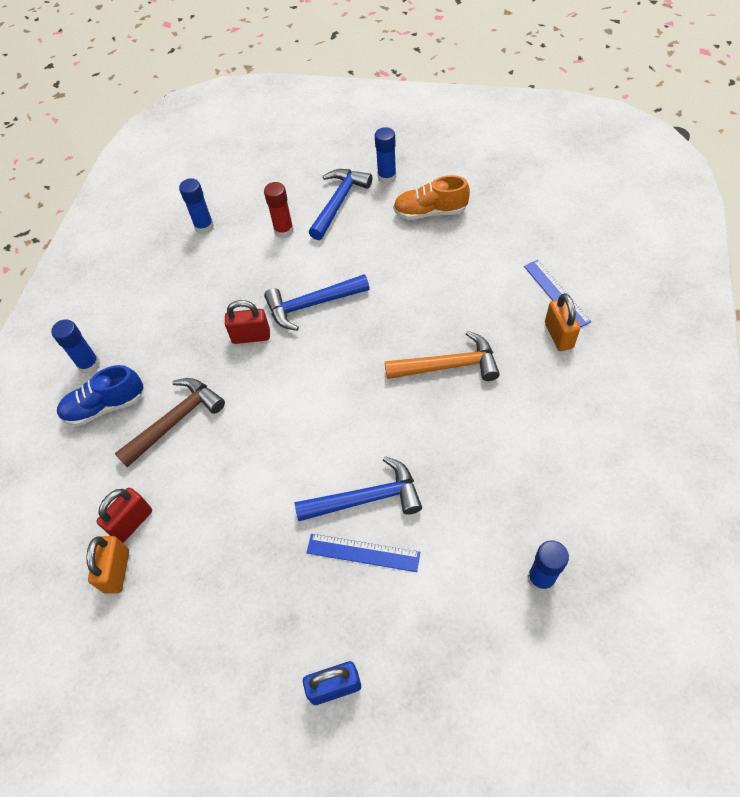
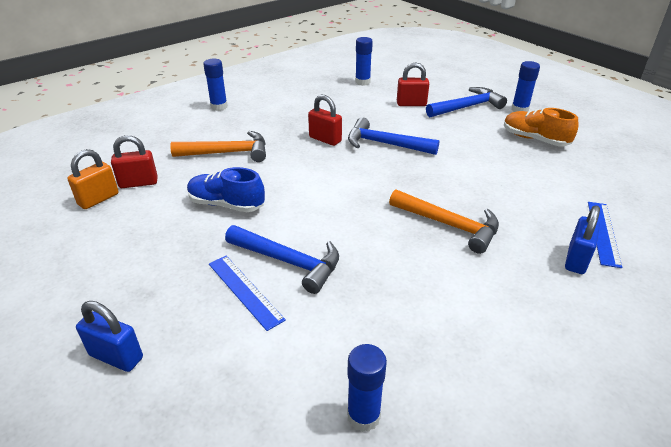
camera: 35 degrees right, 20 degrees down
(105, 406) = (201, 127): blue shoe -> blue shoe (226, 204)
(175, 421) = (227, 153): brown hammer -> orange hammer
(284, 231) = (411, 104): red glue stick -> red padlock
(558, 335) = (576, 259): orange padlock -> blue padlock

